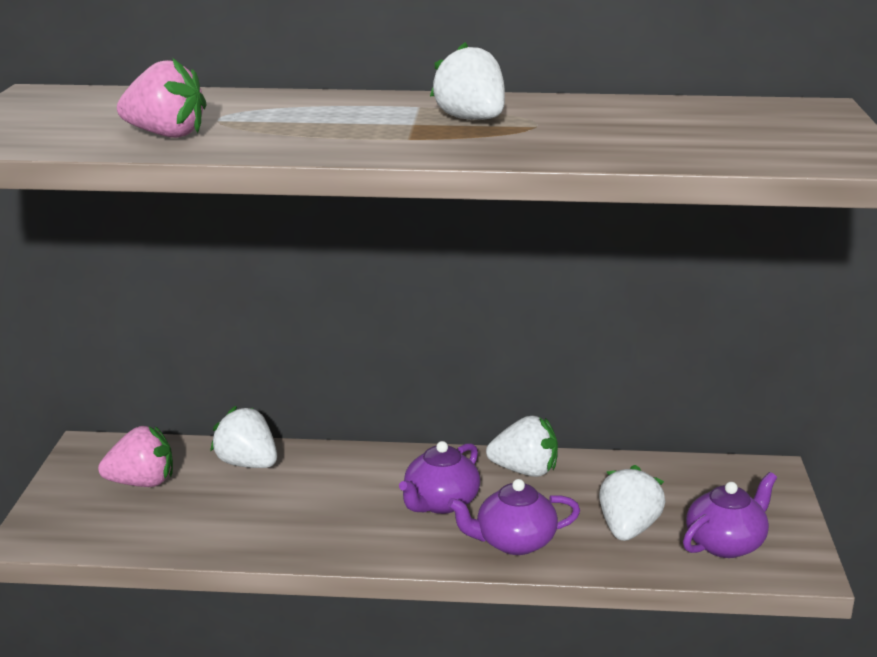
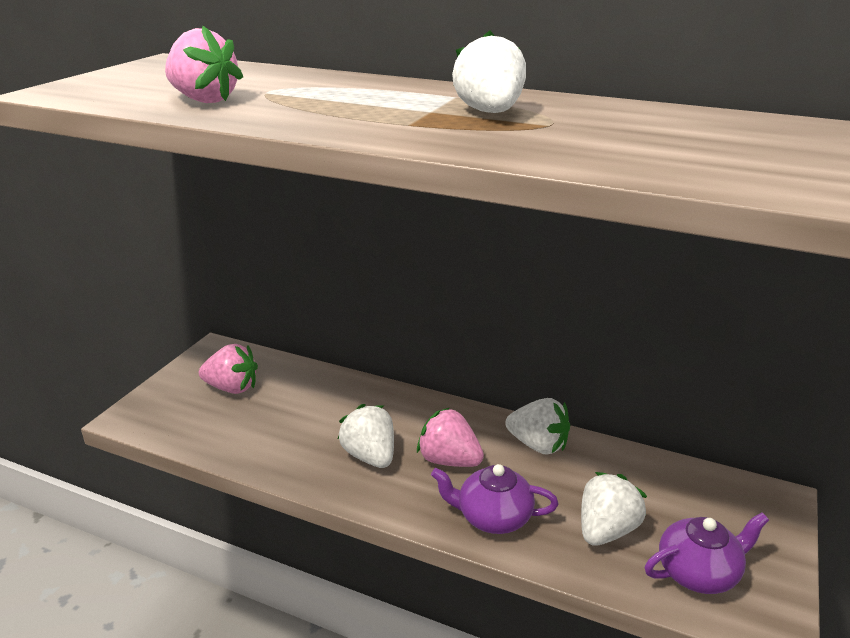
camera: 20 degrees right, 5 degrees up
(247, 464) = (317, 388): white strawberry -> white strawberry (370, 456)
(440, 503) = (449, 460): purple teapot -> pink strawberry

